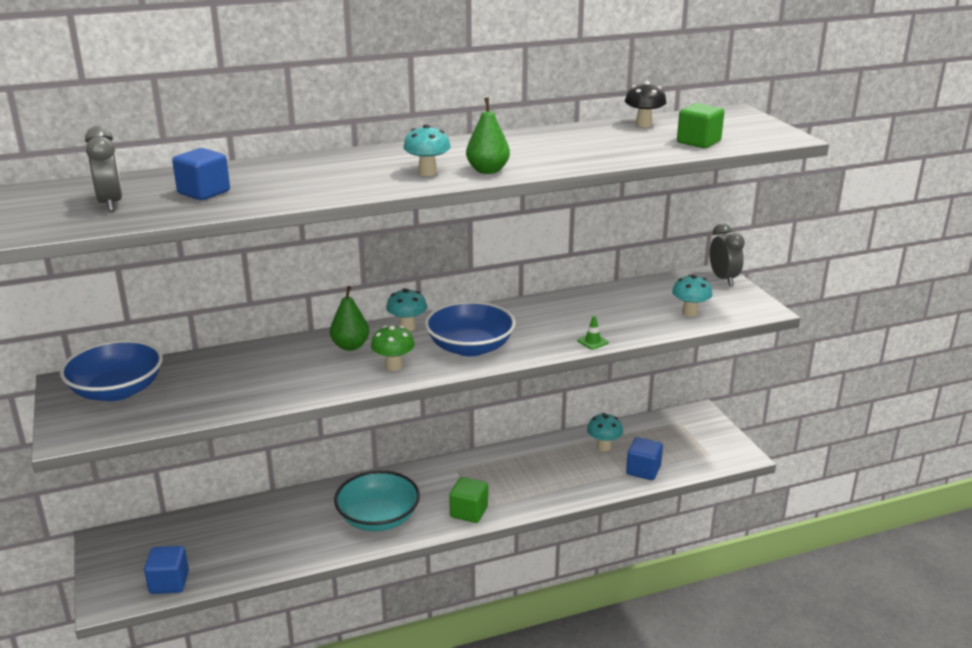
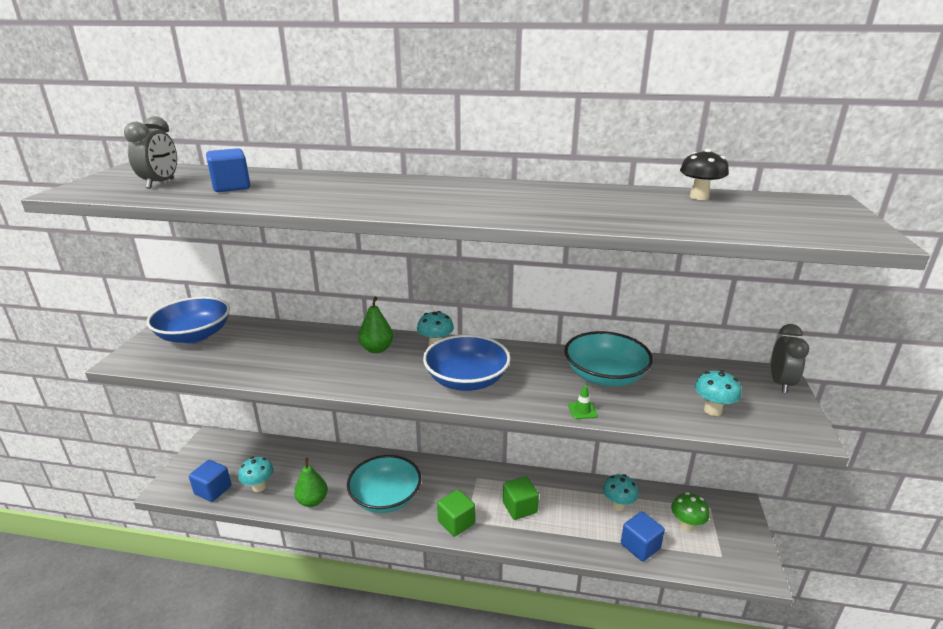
camera: 30 degrees right, 0 degrees up
(393, 366) = (388, 377): green mushroom -> green mushroom (686, 525)
(427, 172) = (420, 203): turquoise mushroom -> turquoise mushroom (259, 487)
(487, 171) = (474, 211): green pear -> green pear (312, 501)
(586, 311) = (605, 376): none -> turquoise bowl
(698, 142) = (742, 223): green cube -> green cube (519, 508)

